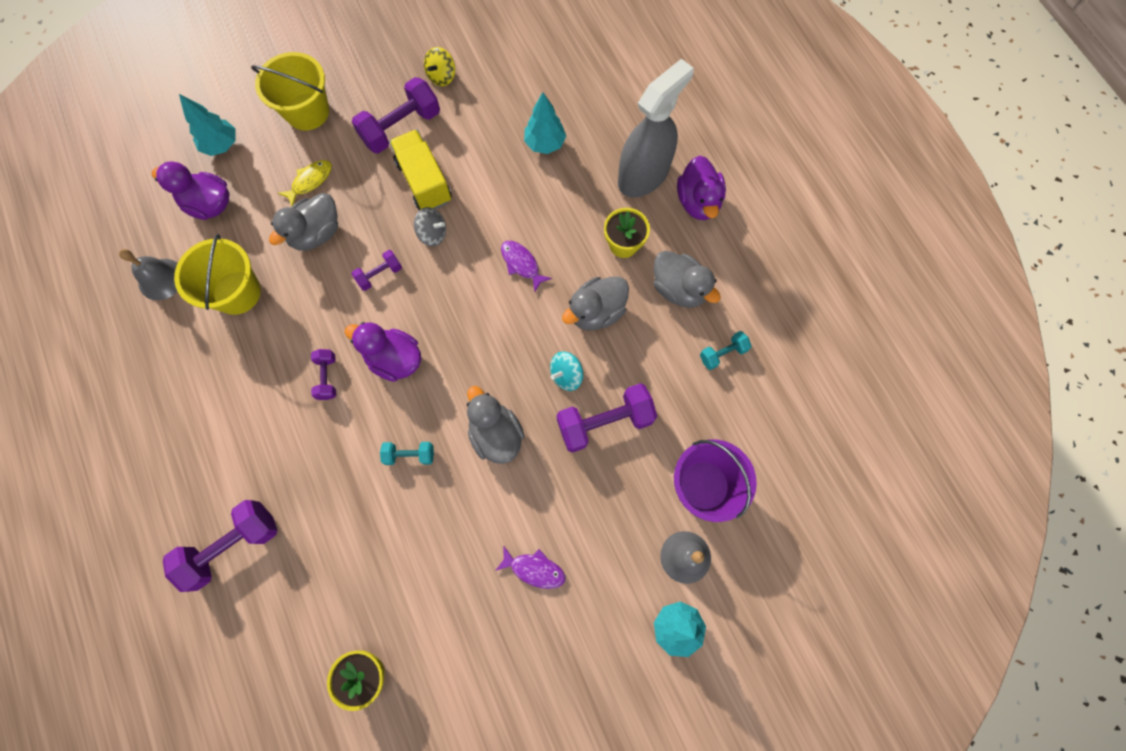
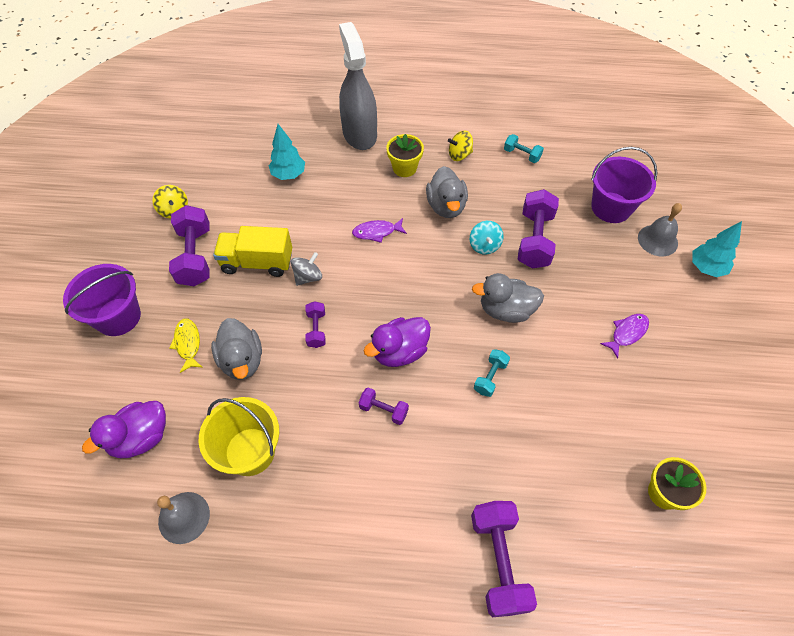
camera: 60 degrees left, 15 degrees down
(222, 145) = (88, 401): turquoise tree -> none
(307, 111) = (118, 317): yellow bucket -> purple bucket
(679, 289) = (459, 155): grey duck -> yellow spinning top
(698, 202) = (402, 116): purple duck -> none
(722, 354) = (522, 155): turquoise dumbbell -> turquoise dumbbell turned 60 degrees counterclockwise

